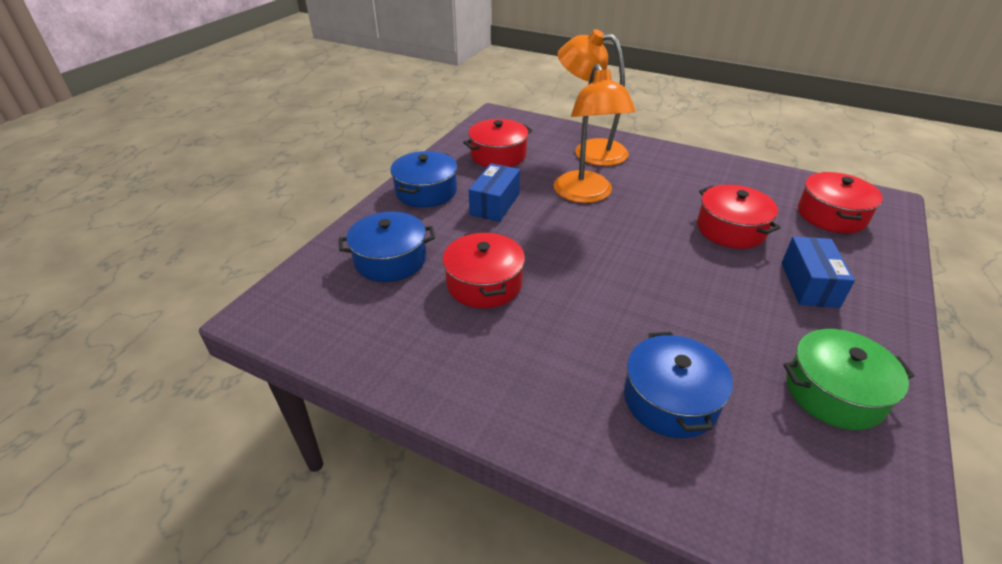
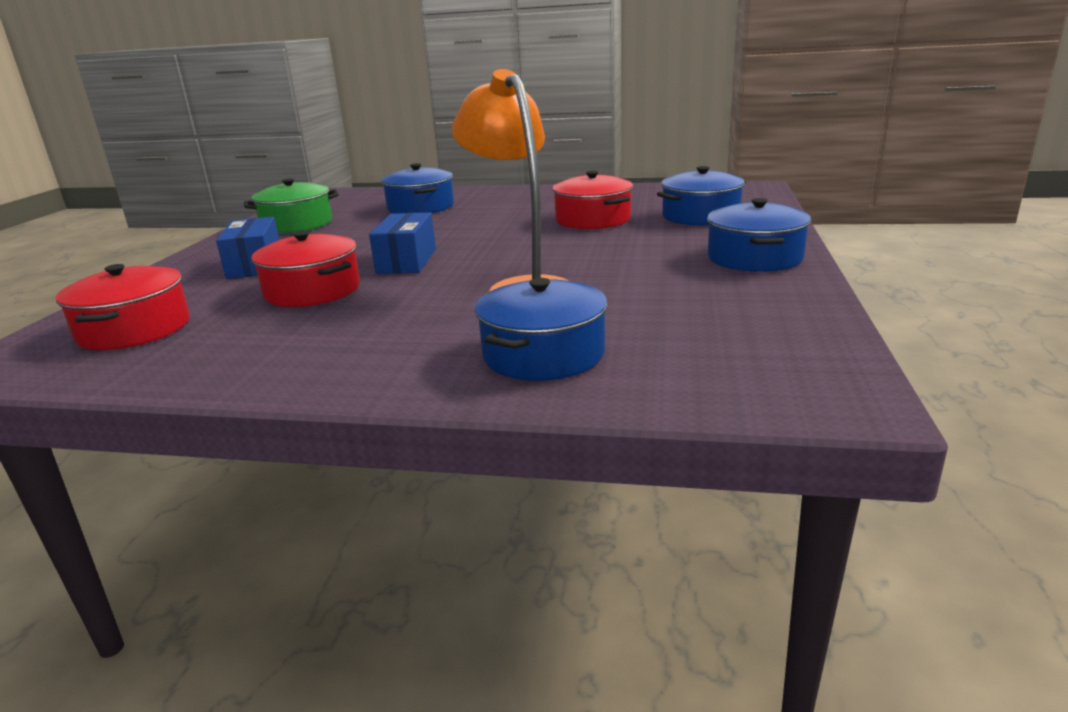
camera: 165 degrees right, 15 degrees down
(495, 204) = (644, 262): blue box -> blue box (407, 261)
(498, 155) = (714, 314): red pot -> none
(589, 151) = (543, 354): orange lamp -> blue pot

